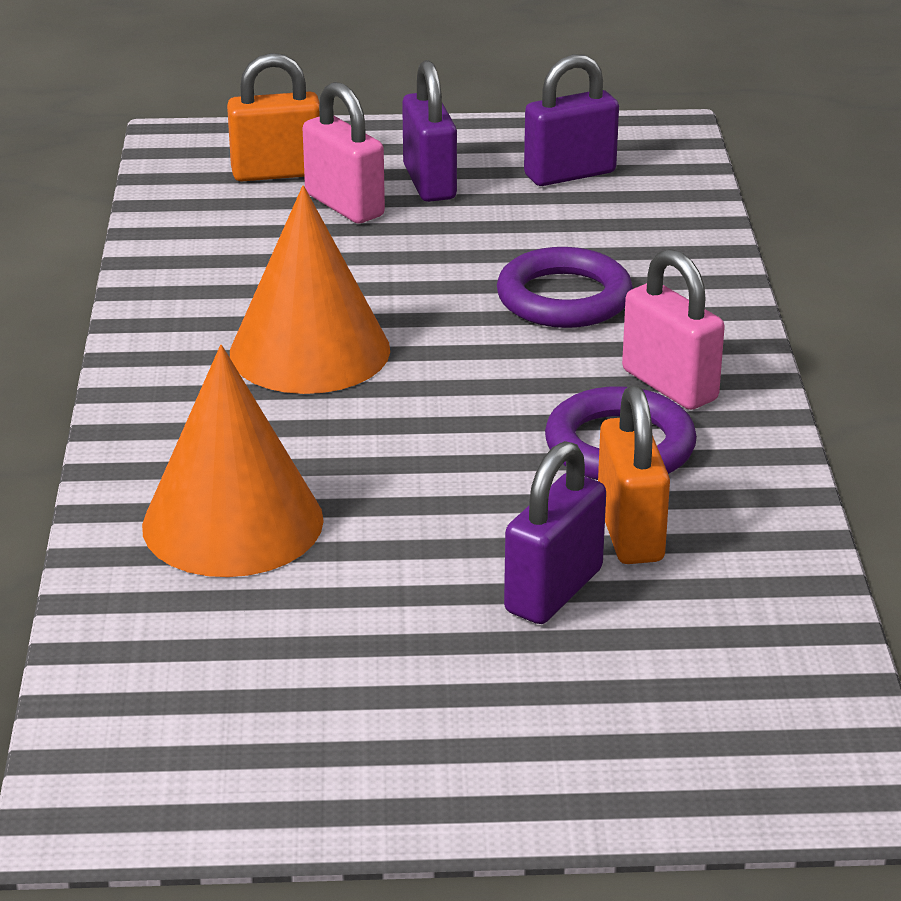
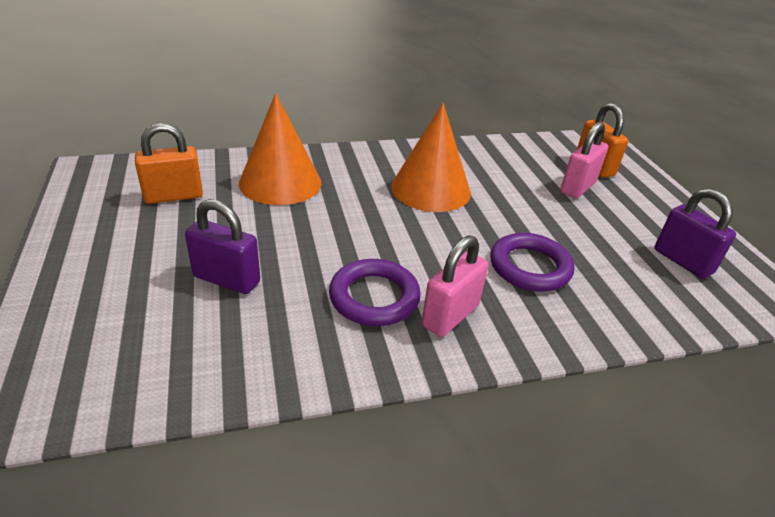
camera: 75 degrees right, 5 degrees up
(429, 182) = (625, 211): purple padlock -> none
(630, 532) = (284, 305): orange padlock -> orange padlock (173, 196)

